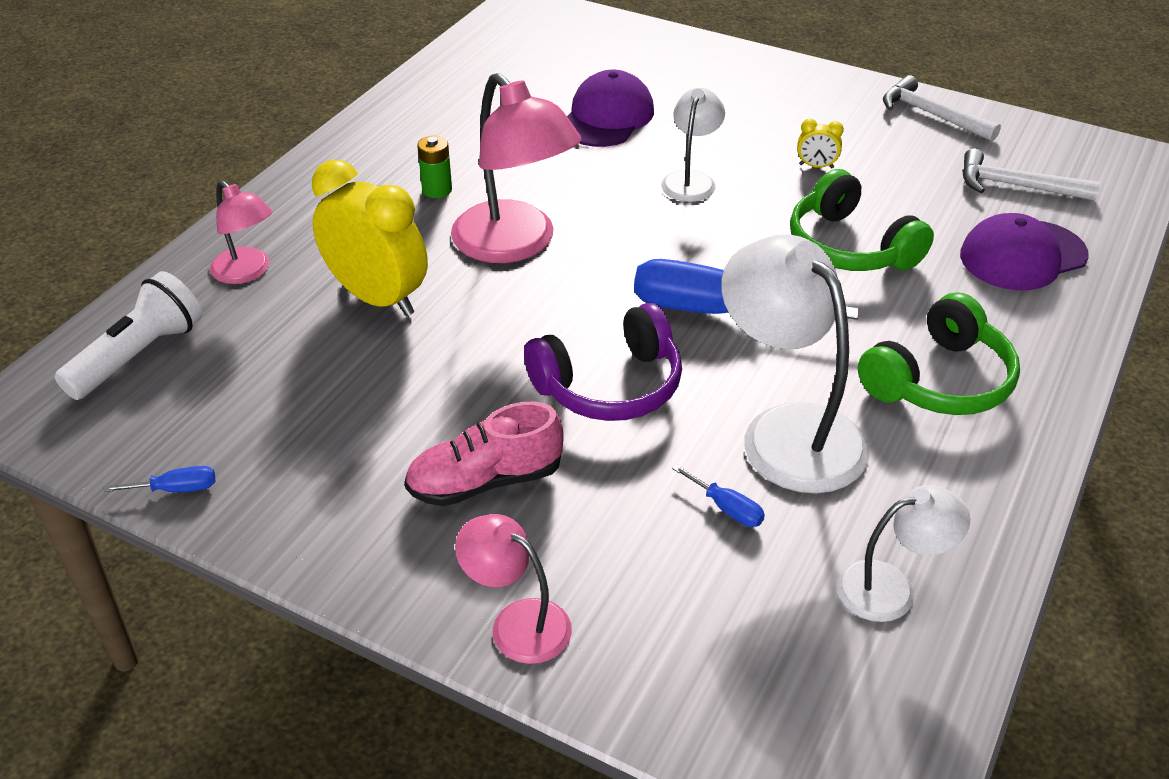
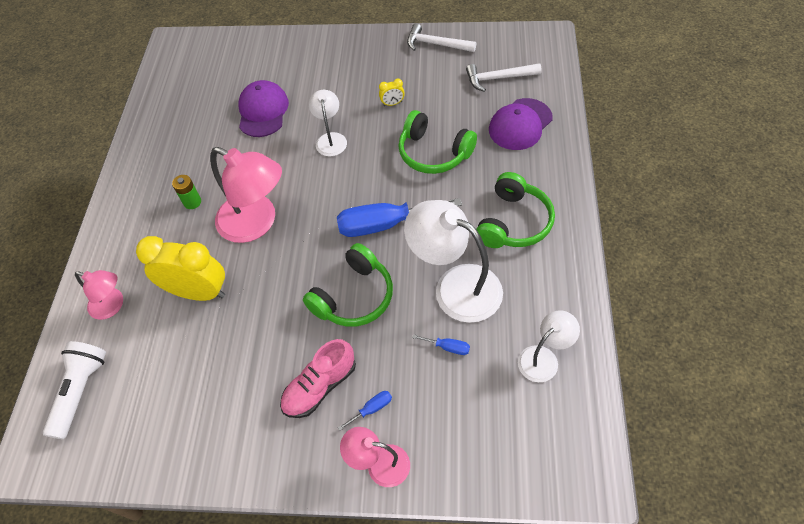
camera: 20 degrees left, 15 degrees up
(176, 489) = (155, 469): blue screwdriver -> blue screwdriver (372, 409)
(609, 385) = (354, 296): purple headphones -> green headphones

